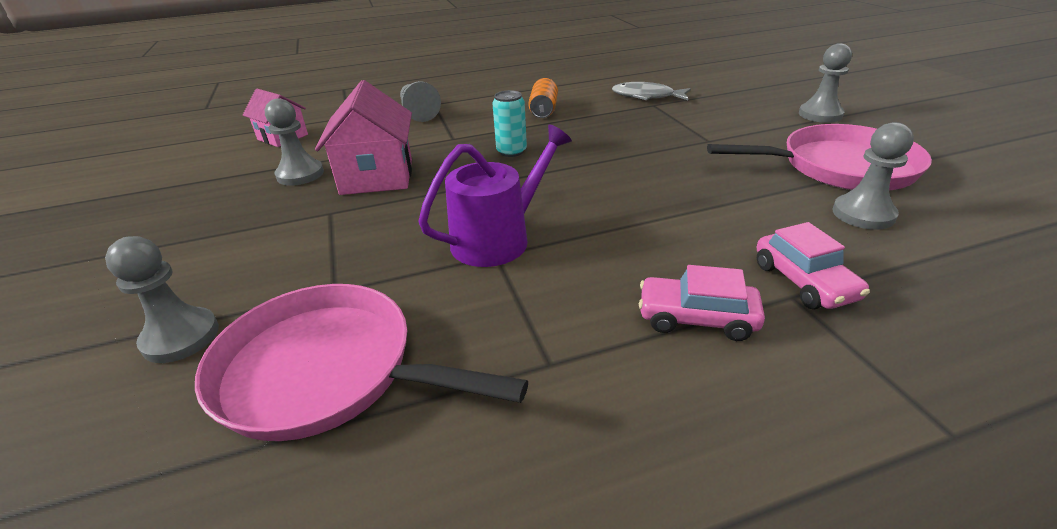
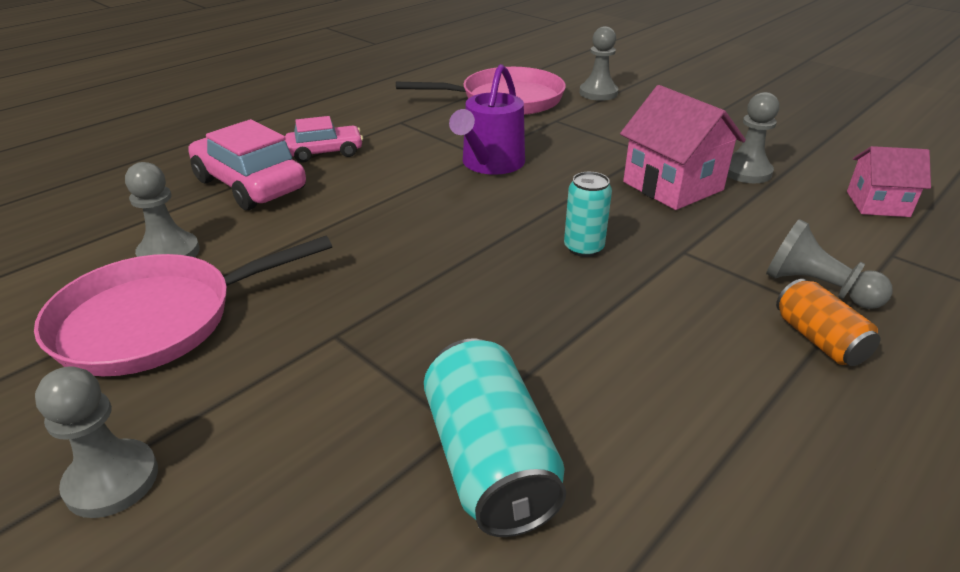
camera: 150 degrees right, 0 degrees up
(543, 110) = (640, 348): orange can -> orange can (819, 340)
(646, 96) = (489, 461): grey fish -> turquoise can
(804, 281) = (250, 185): pink car -> pink car, size x1.63

